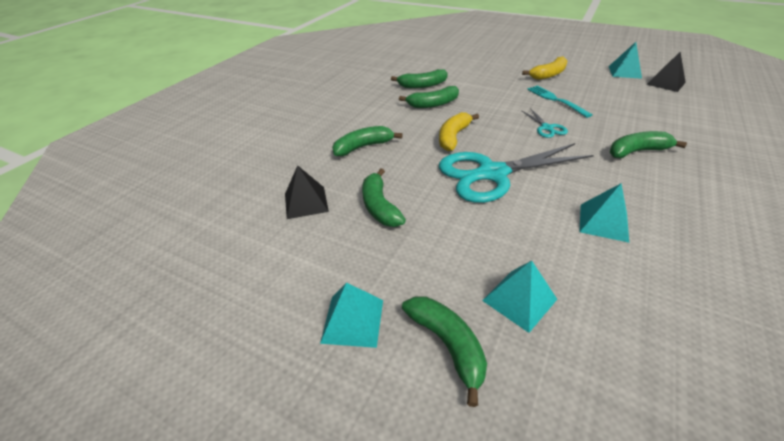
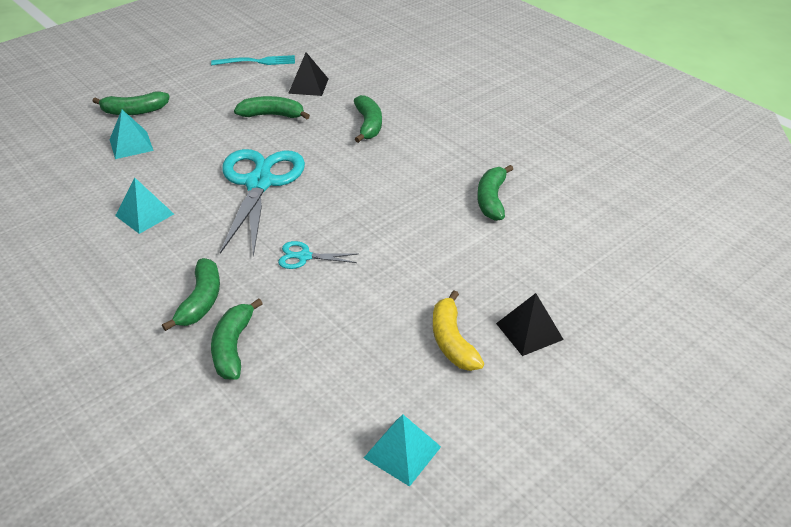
camera: 110 degrees right, 0 degrees up
(353, 320) = (183, 86): turquoise pyramid -> none
(433, 104) = (429, 192): green banana -> green banana (233, 347)
(453, 137) = (341, 182): yellow banana -> none
(556, 100) = (363, 302): turquoise fork -> turquoise fork (257, 62)
(666, 83) = (323, 477): black pyramid -> black pyramid (529, 331)

